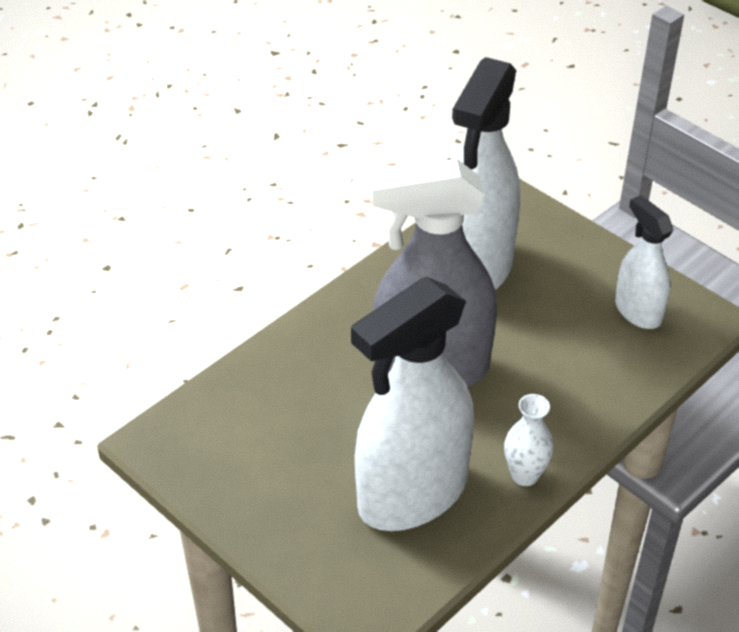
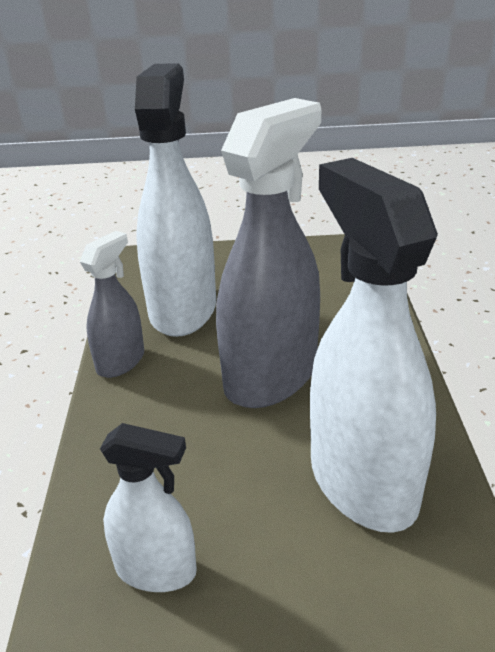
camera: 135 degrees right, 10 degrees down
(525, 475) = (121, 361): white vase -> grey spray bottle

